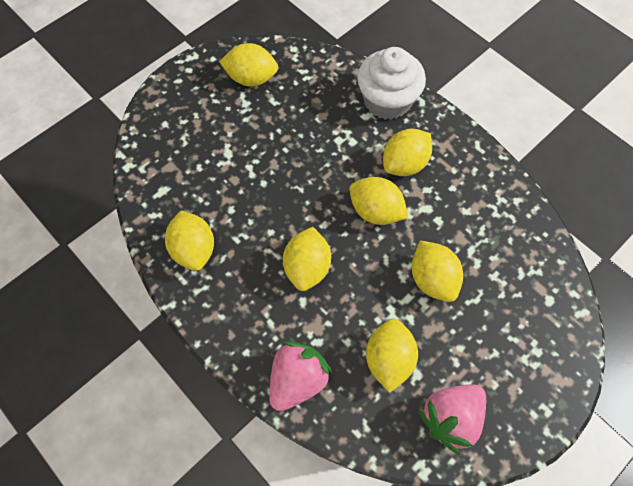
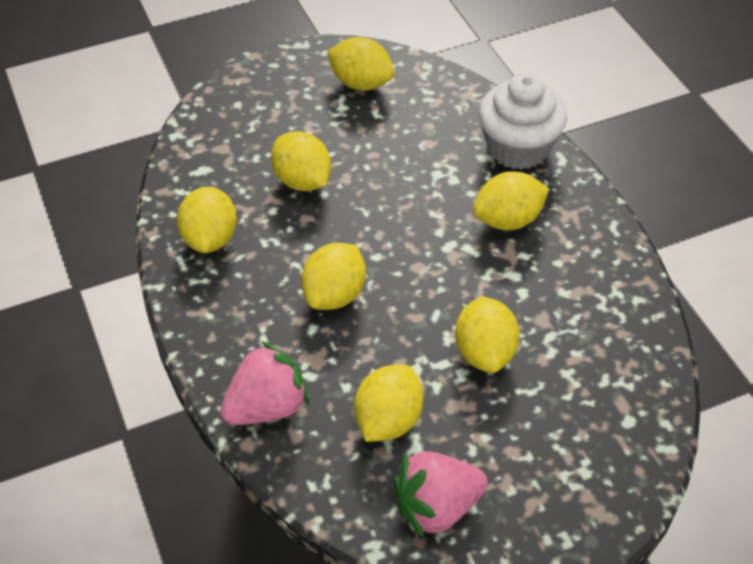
camera: 20 degrees right, 15 degrees down
(376, 211) = (447, 260): yellow lemon -> yellow lemon (302, 181)

